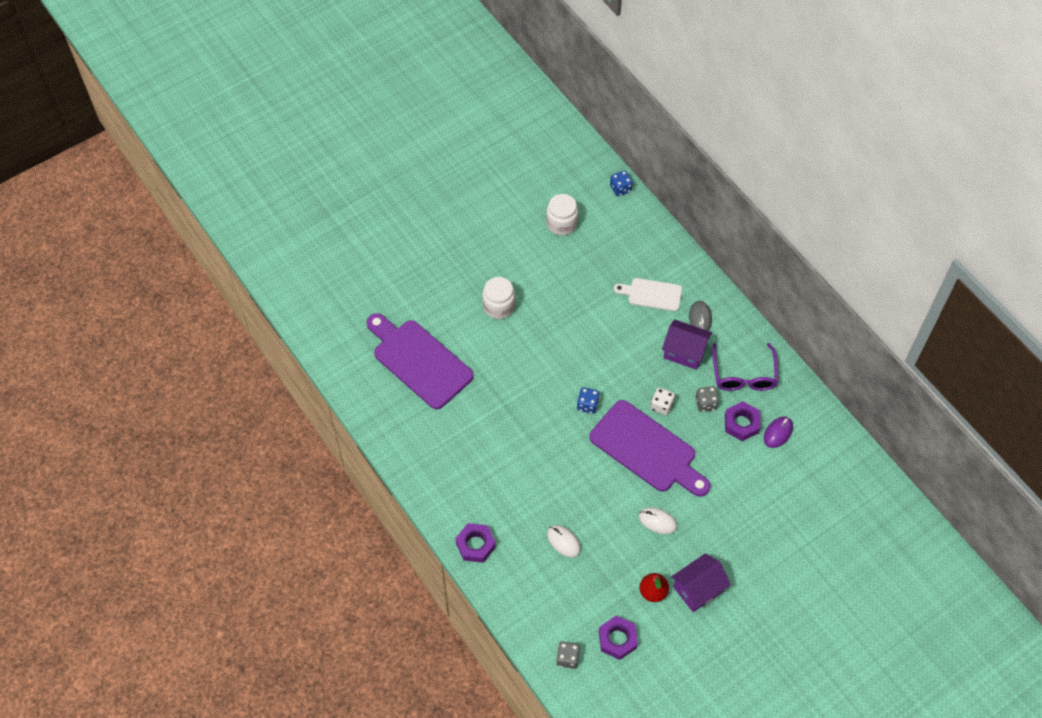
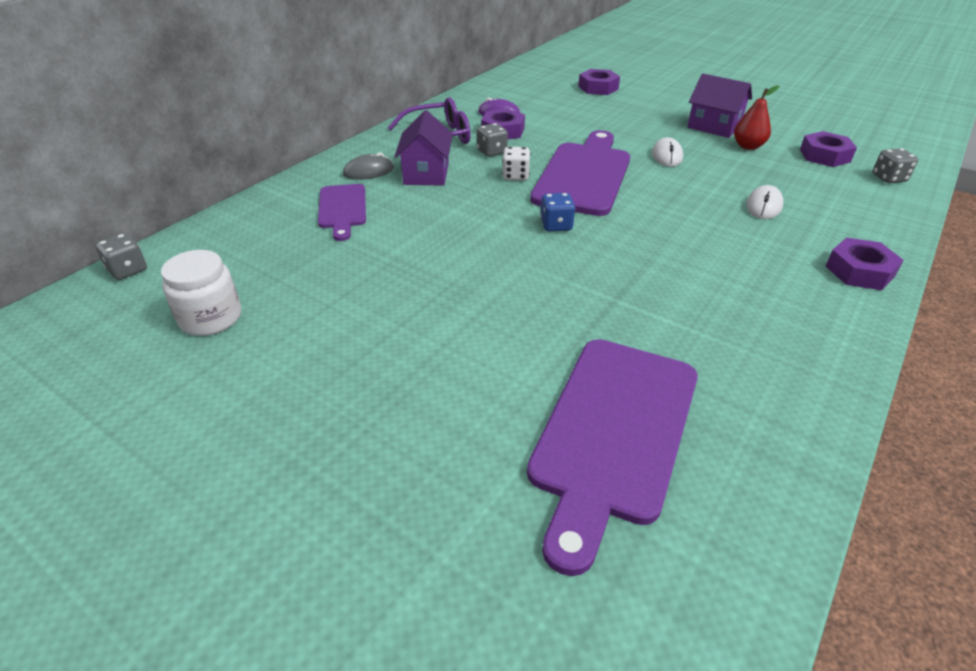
camera: 110 degrees left, 20 degrees down
(499, 306) = (426, 352): white jar -> none
(620, 188) = (128, 270): blue dice -> grey dice
(652, 294) = (342, 209): white cutting board -> purple cutting board
(816, 538) = (598, 88): none -> purple nut

